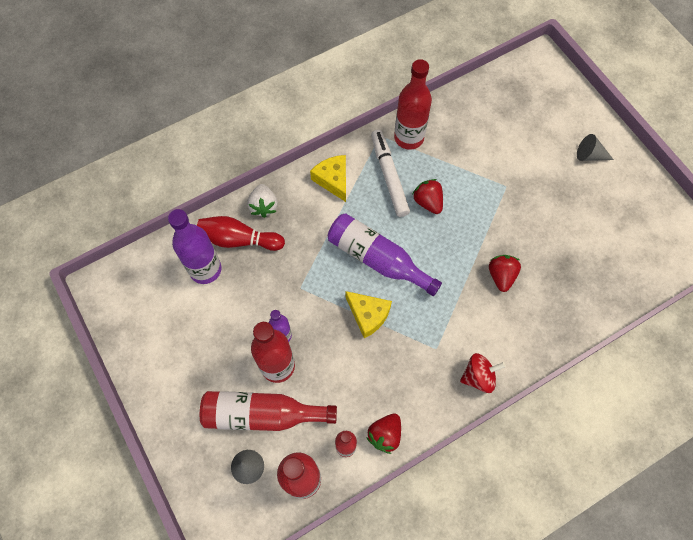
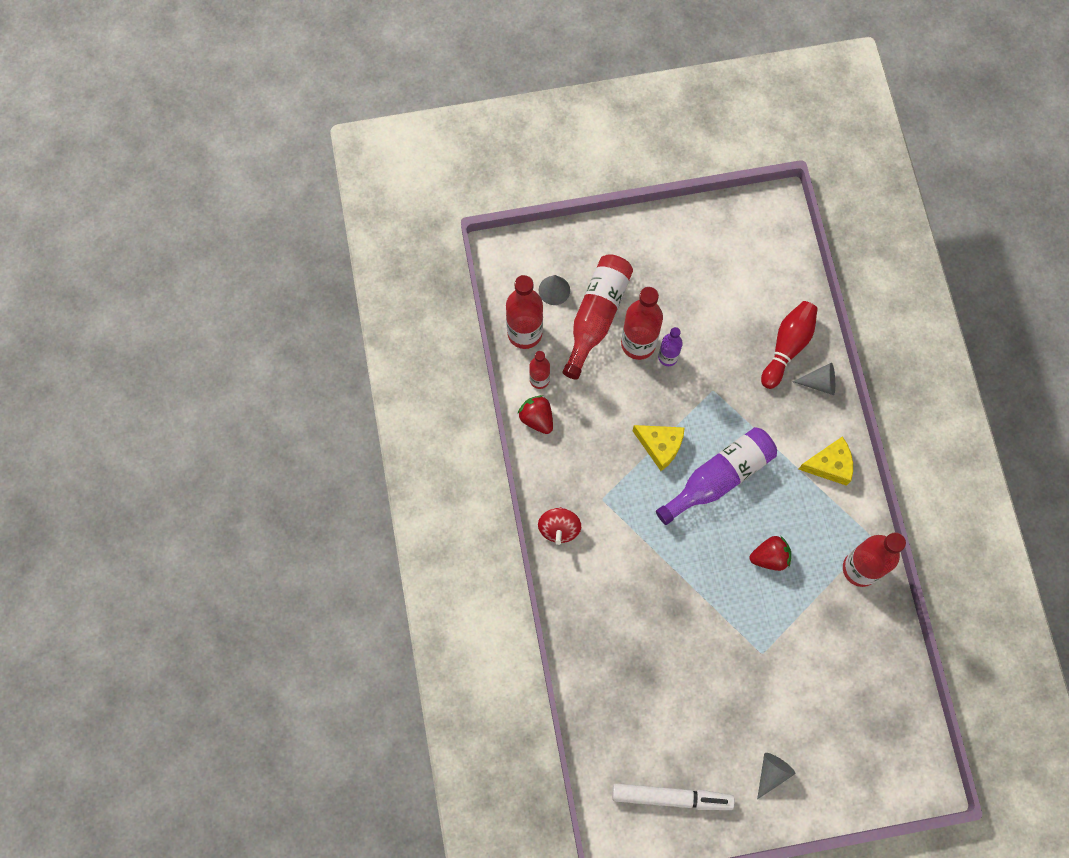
camera: 110 degrees right, 5 degrees up
(205, 269) = (763, 306): purple bottle -> none
(263, 206) = (819, 383): white strawberry -> grey cone
(368, 315) = (660, 446): yellow cheese -> yellow cheese turned 120 degrees counterclockwise
(389, 176) = (815, 527): white marker -> white marker (671, 797)
(501, 276) = (656, 598): red strawberry -> none

